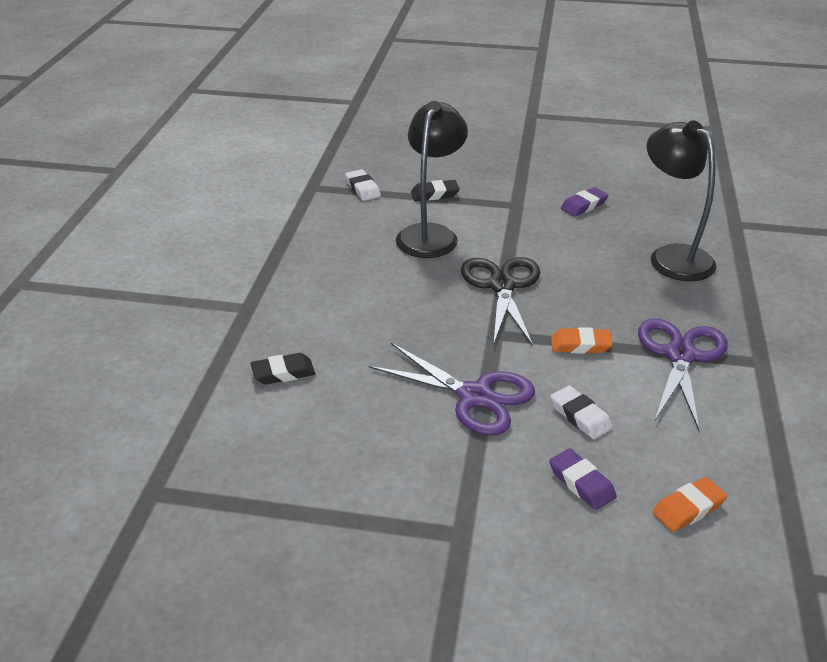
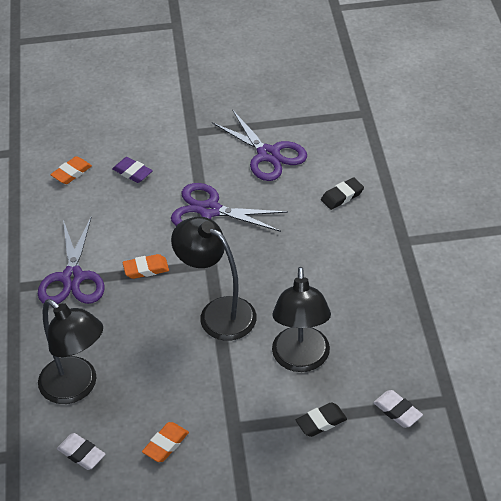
camera: 165 degrees right, 10 degrees up
(352, 458) = (268, 155): none -> purple scissors
(502, 286) = (218, 313): black scissors -> black lamp
(580, 416) = (138, 213): white eraser -> white eraser (81, 454)
(584, 205) = (166, 444): purple eraser -> orange eraser

